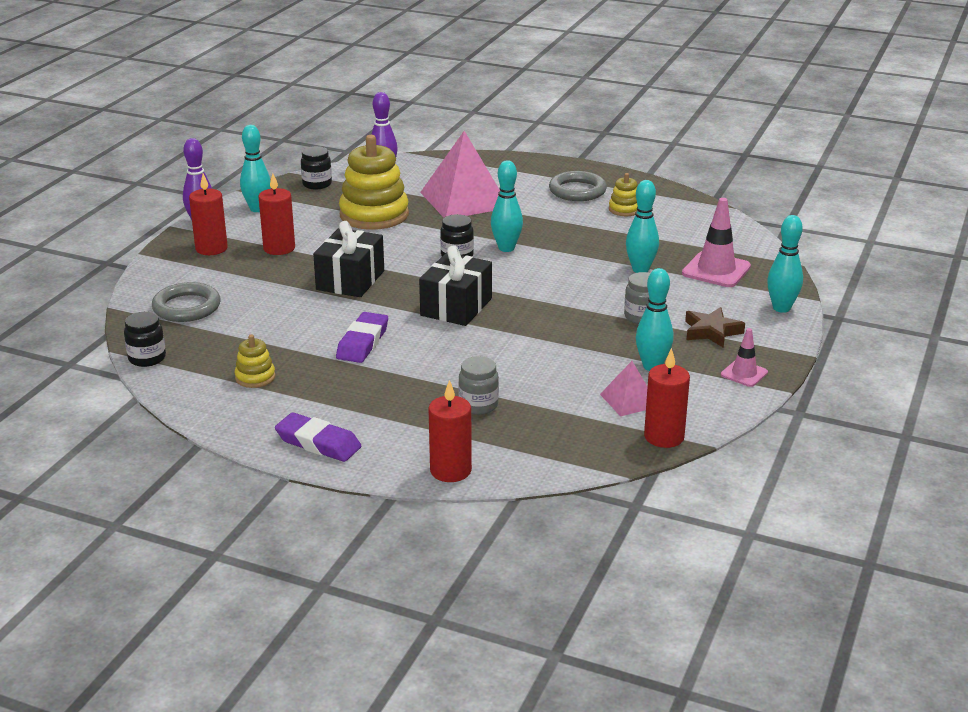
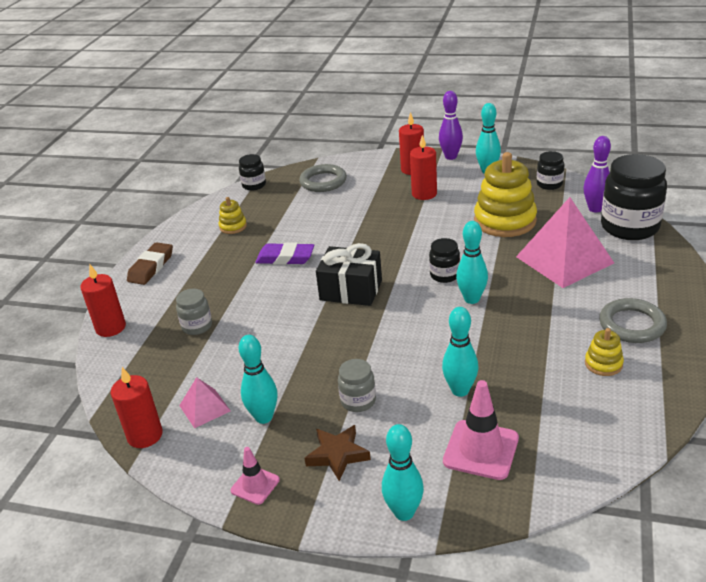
camera: 85 degrees right, 5 degrees up
(318, 443) = (151, 267): purple eraser -> brown eraser
(350, 280) = (382, 233): black gift -> none
(428, 165) = (629, 227): none -> black jar

